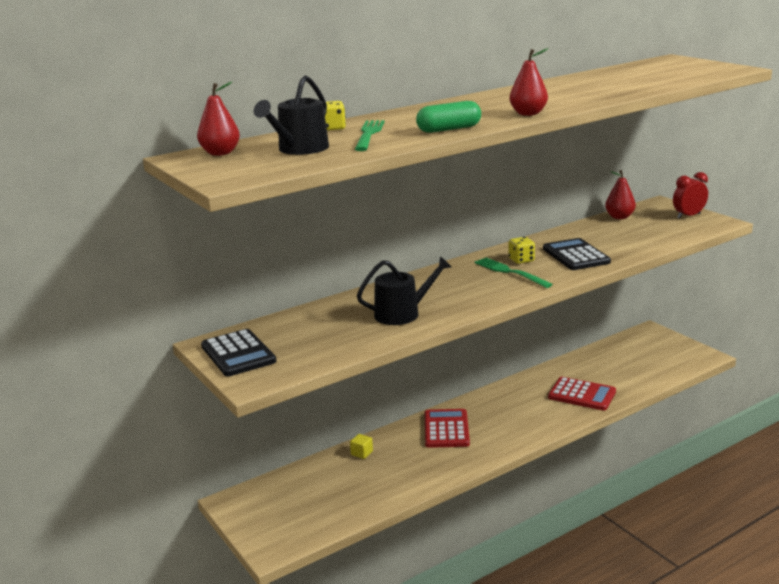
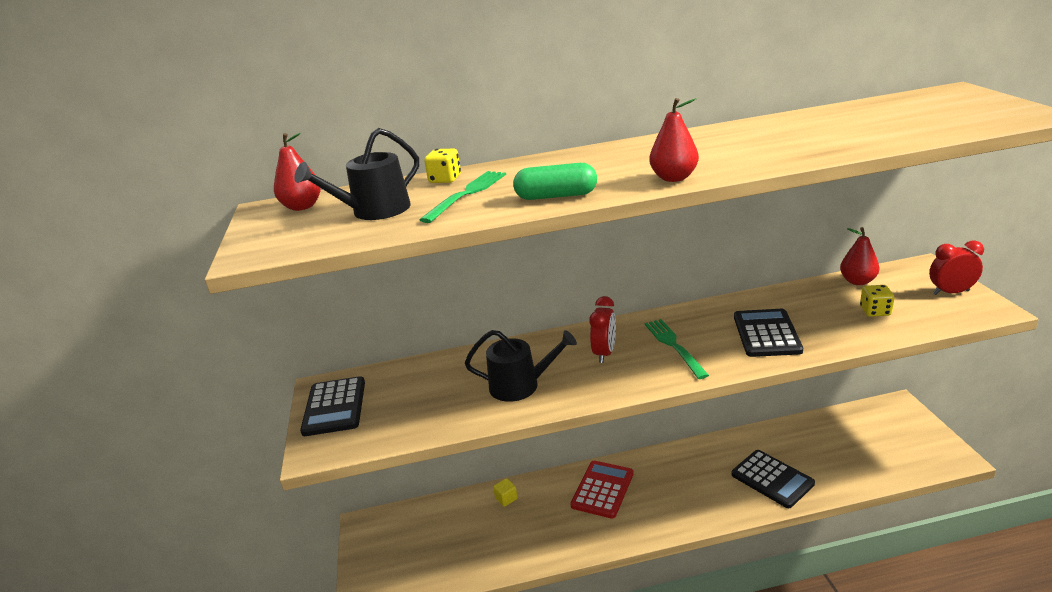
camera: 25 degrees right, 5 degrees up
(457, 284) = (604, 353): none -> red clock
(521, 260) = (698, 329): yellow dice -> yellow dice (875, 311)
(582, 394) = (772, 479): red calculator -> black calculator

